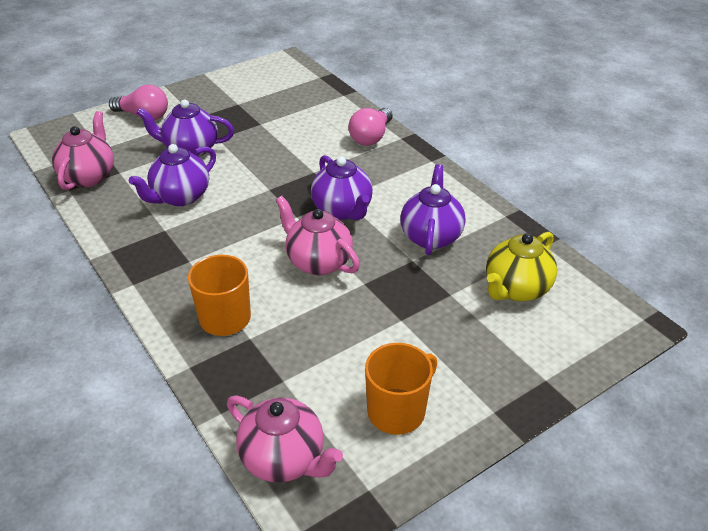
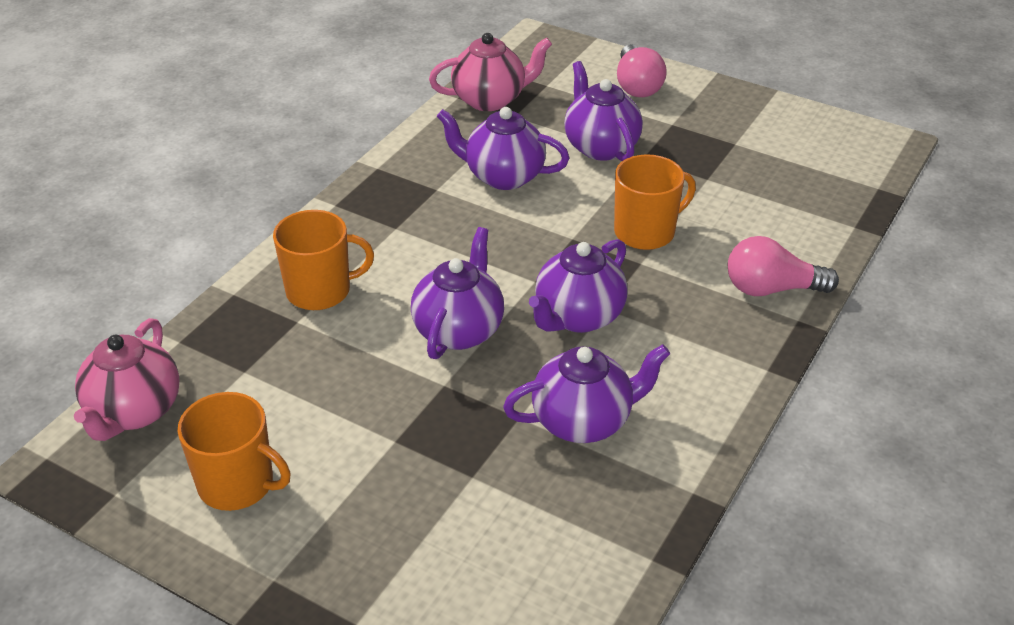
camera: 65 degrees right, 0 degrees up
(288, 160) = (646, 232): none -> orange mug
(318, 262) = (459, 330): pink teapot -> purple teapot
(516, 289) = (526, 546): yellow teapot -> none

